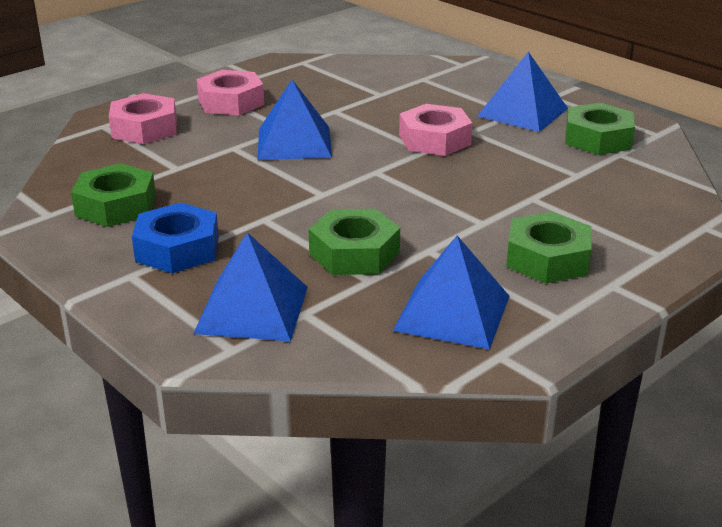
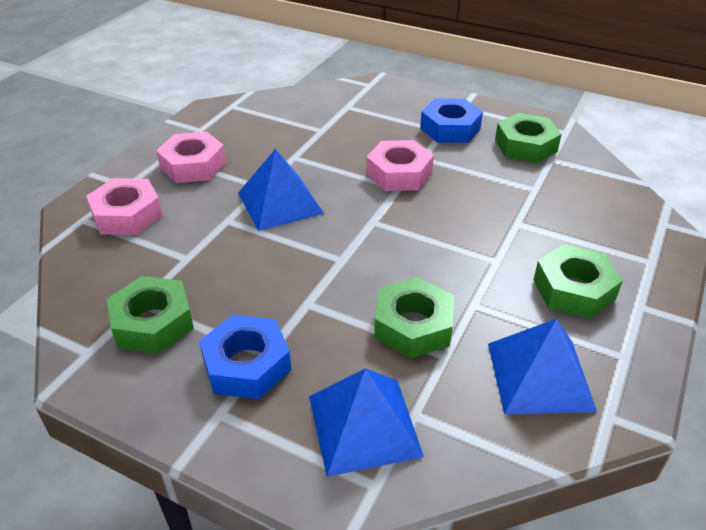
camera: 20 degrees left, 10 degrees up
(522, 112) = (450, 128): blue pyramid -> blue nut

